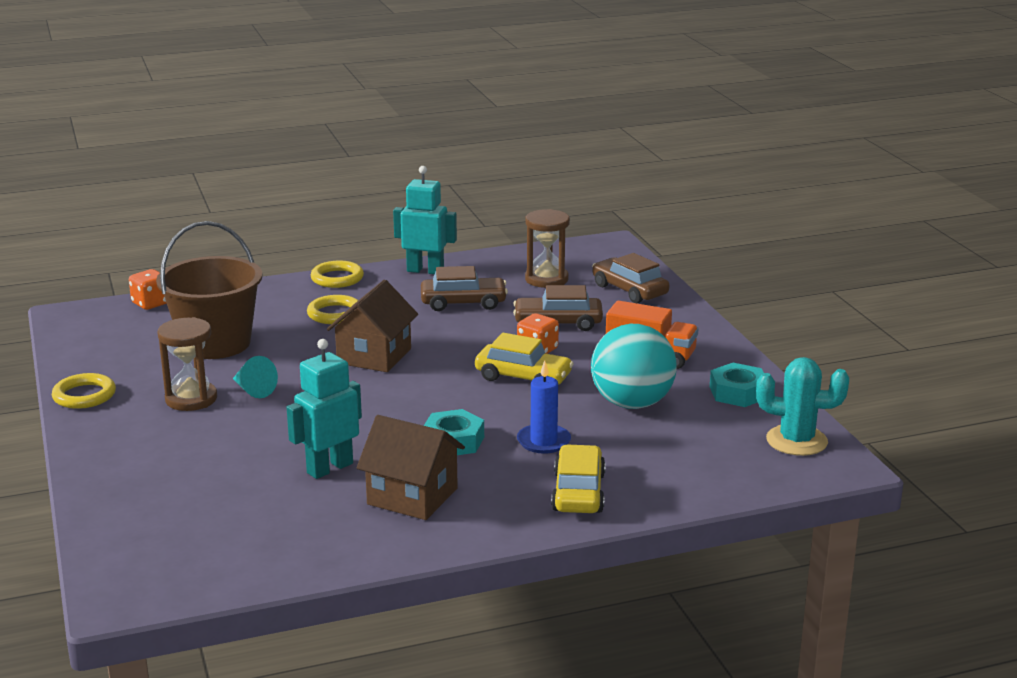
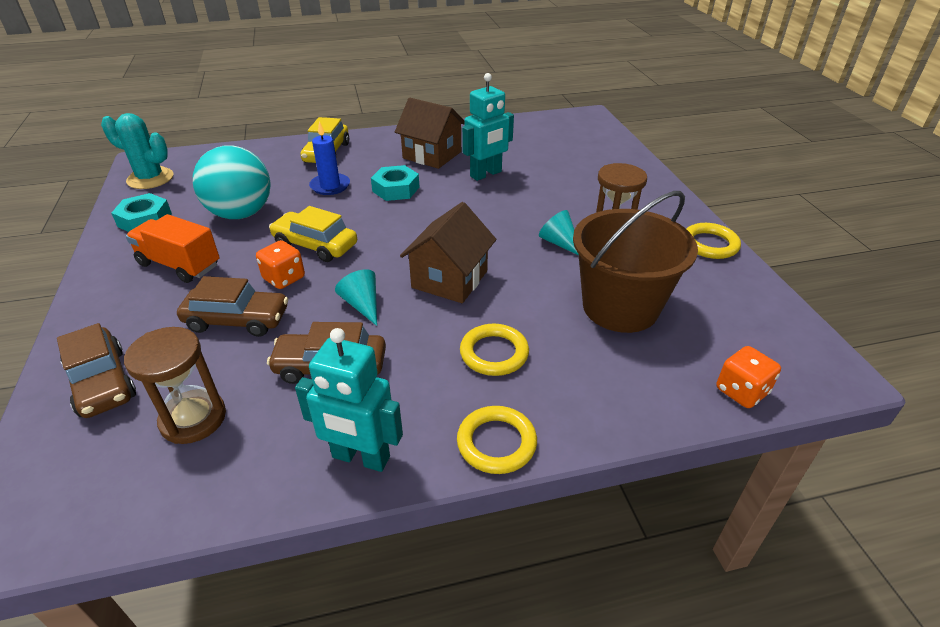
camera: 175 degrees left, 15 degrees up
(453, 336) = (362, 305): none -> turquoise cone

